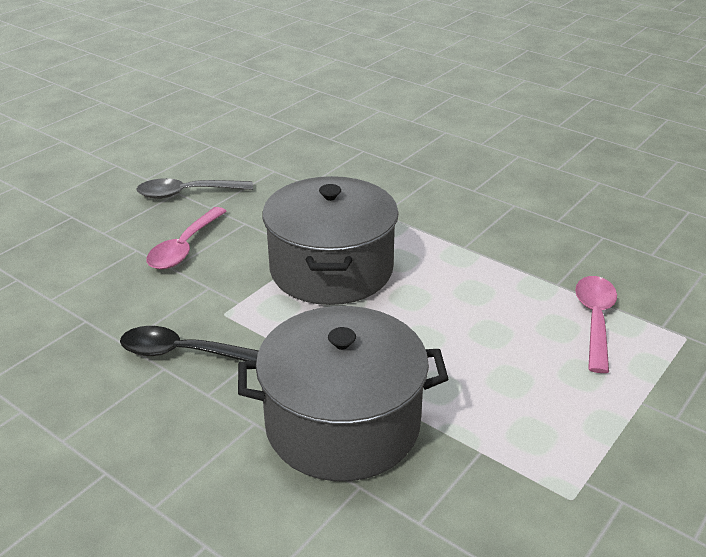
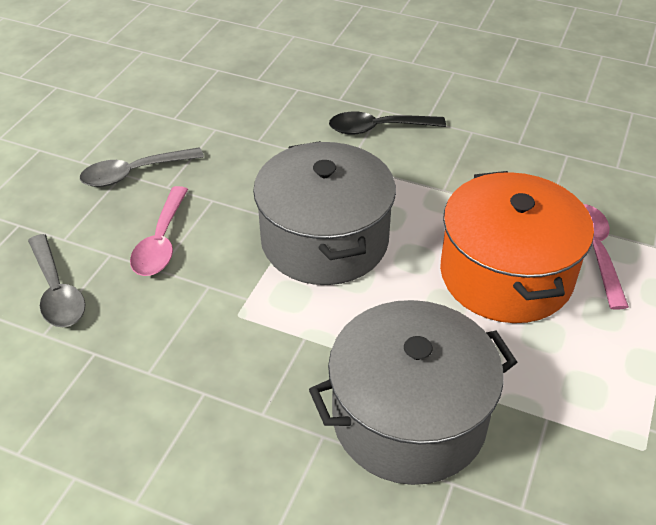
camera: 15 degrees left, 10 degrees up
(78, 270) = (57, 291): none -> grey spoon
(183, 353) = (216, 370): black spoon -> black spoon (378, 128)
(494, 325) = (506, 275): none -> orange pot

